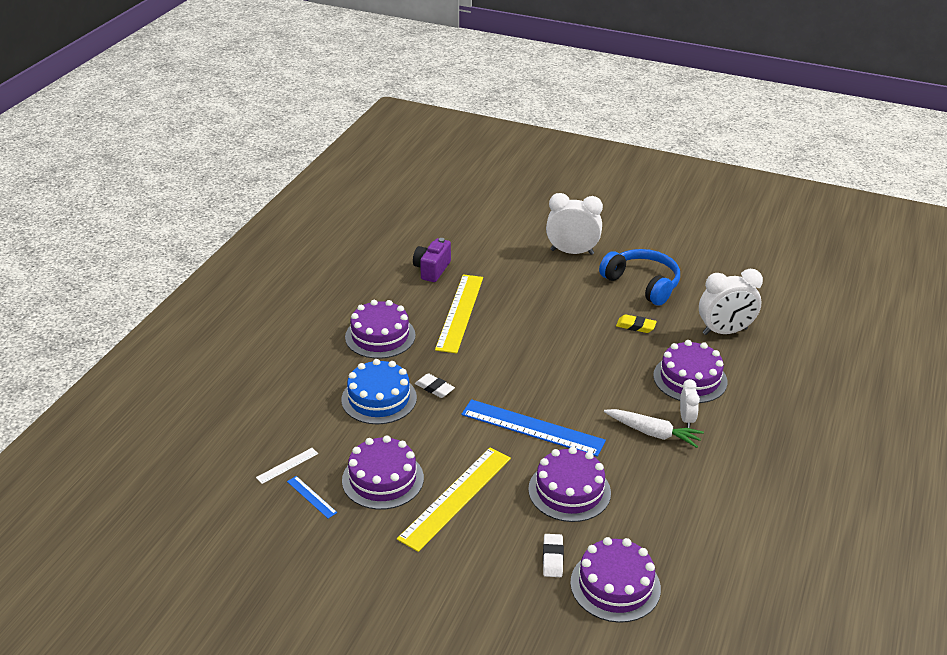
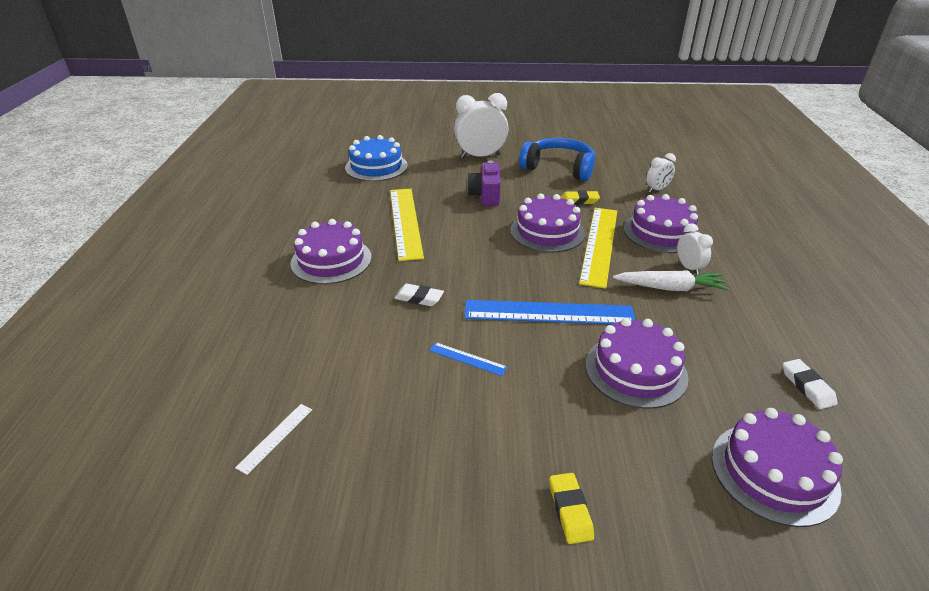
camera: 20 degrees left, 0 degrees up
(311, 497) = (327, 472): blue ruler -> blue ruler (467, 359)
(379, 398) = (360, 324): blue cake -> blue cake (376, 167)
(382, 479) = (412, 419): purple cake -> purple cake (547, 231)
(432, 270) = (356, 192): purple camera -> purple camera (485, 196)
(455, 564) = (570, 510): none -> yellow eraser
(456, 497) = (515, 416): yellow ruler -> yellow ruler (599, 245)
(552, 558) = (678, 460): white eraser -> white eraser (807, 387)
(725, 331) = (657, 189): white clock -> white clock, size x0.53

